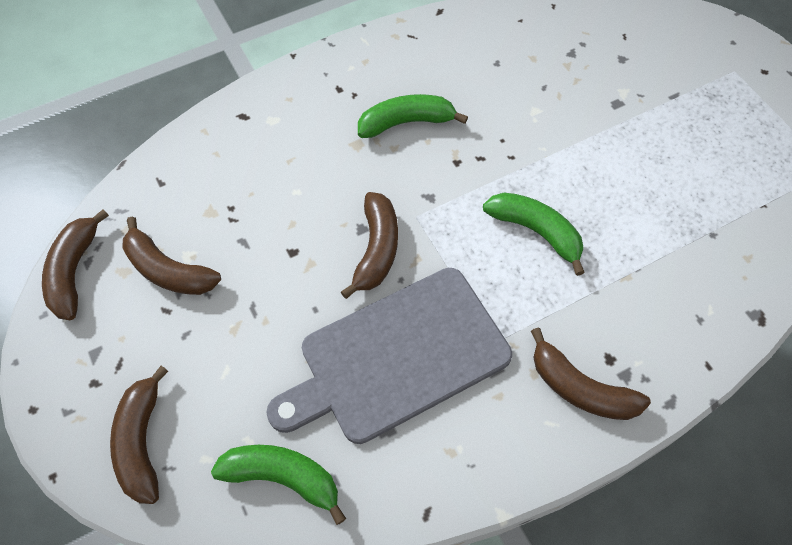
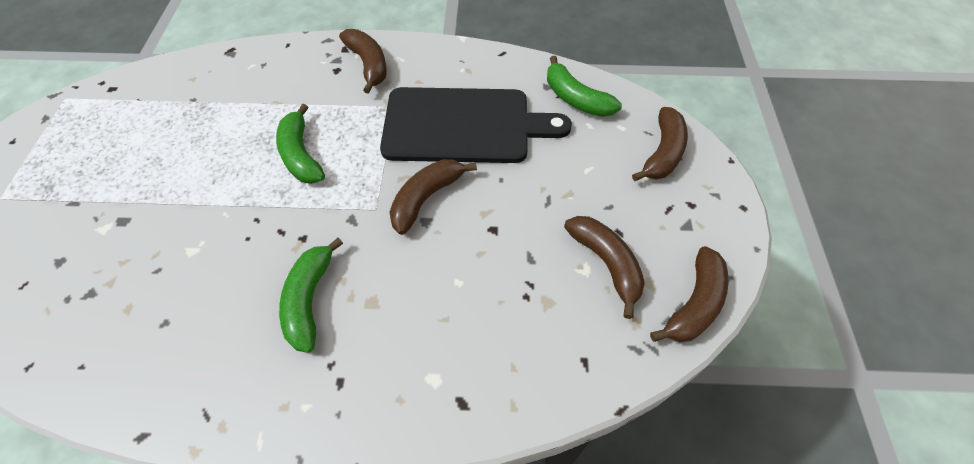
camera: 150 degrees left, 5 degrees down
(398, 357) = (463, 125): grey cutting board -> black cutting board
(406, 122) = (309, 300): green banana -> green banana turned 75 degrees clockwise

